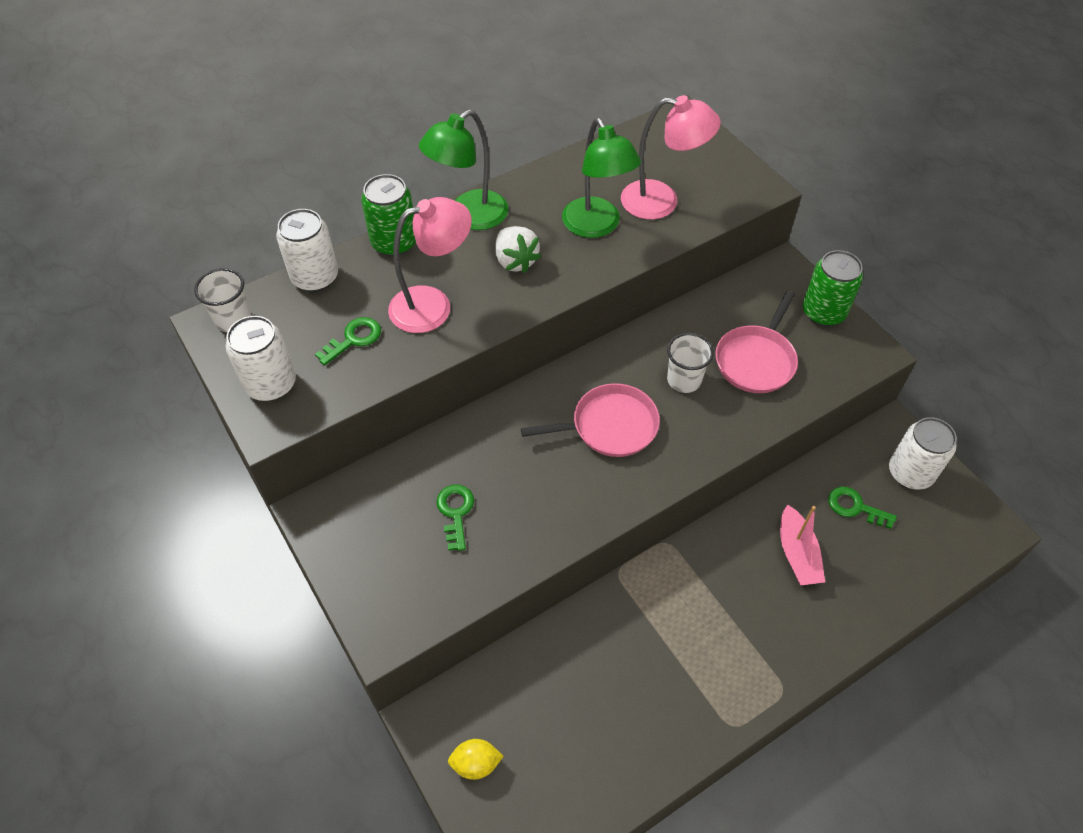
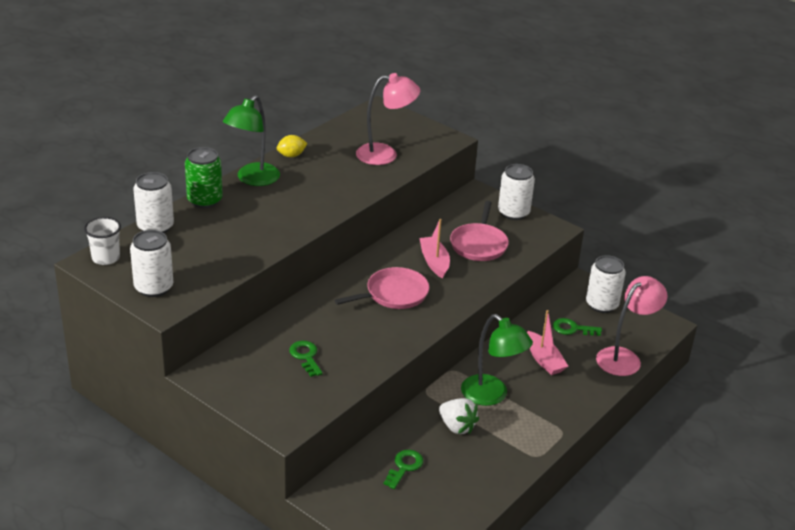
camera: 20 degrees left, 20 degrees down
(354, 339) = (202, 255): green key -> green key (404, 467)
(433, 305) = (250, 230): pink lamp -> pink lamp (624, 357)
(476, 763) = (369, 511): yellow lemon -> yellow lemon (291, 155)
(515, 261) = (298, 199): white strawberry -> white strawberry (457, 427)
(596, 226) = (346, 173): green lamp -> green lamp (491, 396)
(684, 380) = (434, 262): white cup -> pink boat
(823, 312) = (513, 213): green can -> white can

